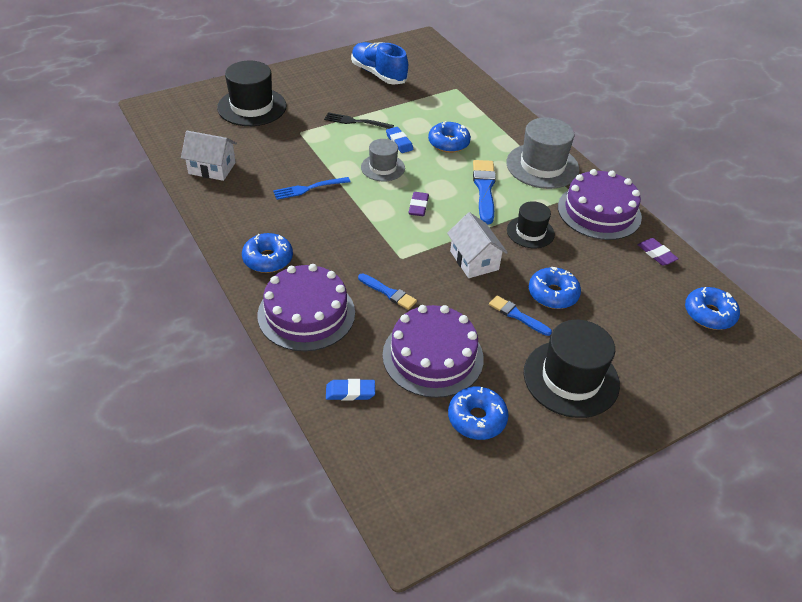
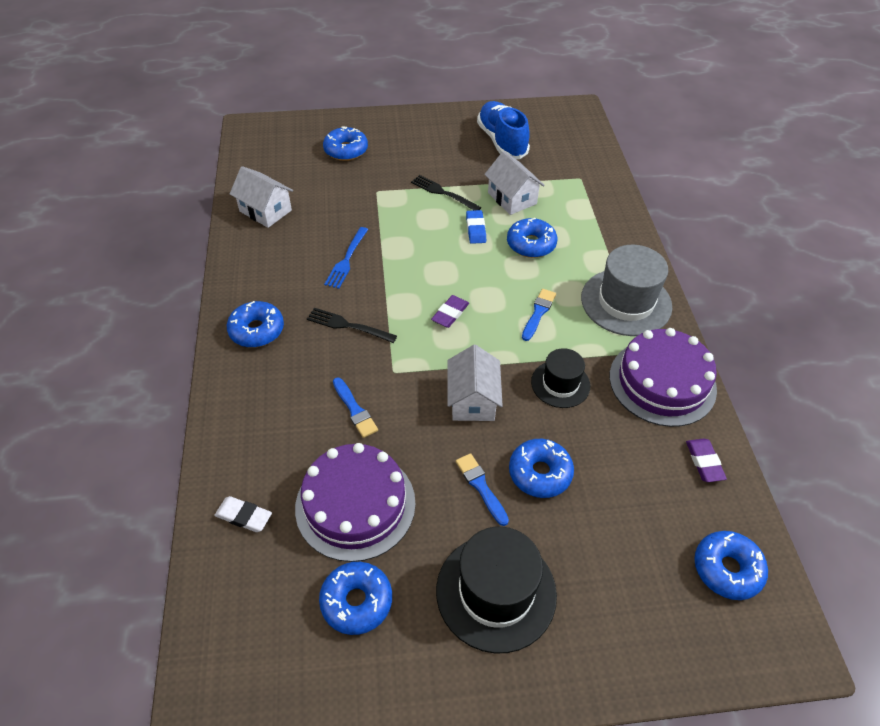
camera: 25 degrees right, 5 degrees up
(252, 107) = (346, 150): black hat -> blue donut
(306, 313) = (256, 406): purple cake -> none
(309, 188) = (347, 260): blue fork -> blue fork turned 75 degrees counterclockwise
(343, 235) = (348, 326): none -> black fork
(350, 392) = (244, 516): blue eraser -> white eraser
(383, 168) = (439, 256): grey hat -> none
(413, 114) = (512, 198): none -> white house
(484, 189) = (538, 313): blue brush -> blue brush, size x0.61

